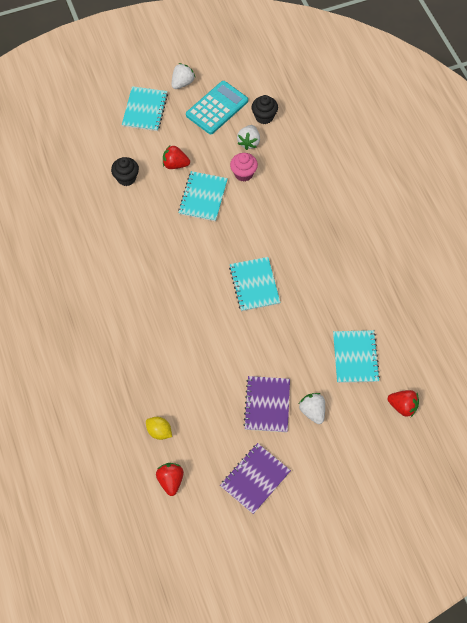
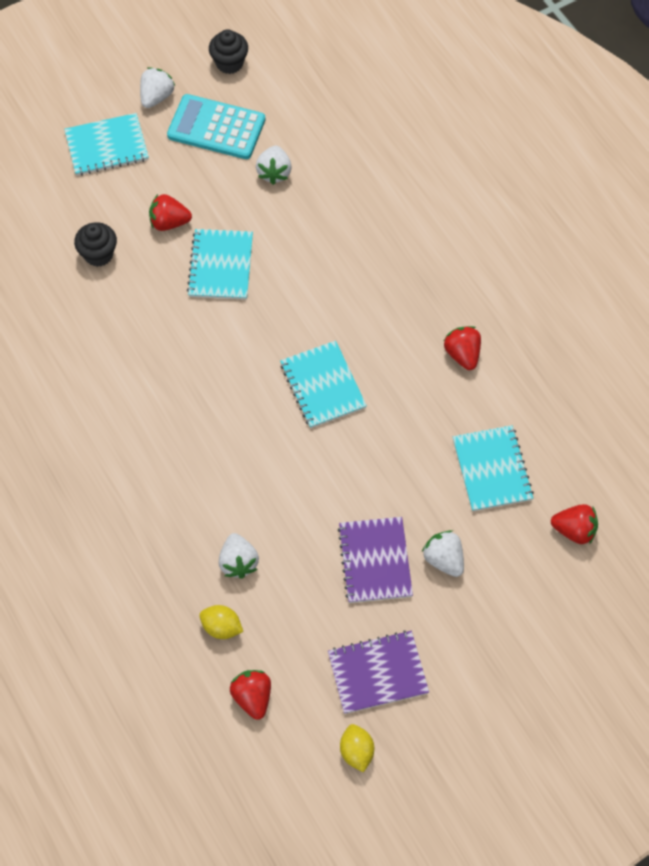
camera: 10 degrees left, 0 degrees up
(145, 110) = (107, 146): turquoise notebook -> turquoise notebook turned 75 degrees clockwise
(178, 391) = (238, 562): none -> white strawberry
(217, 108) = (216, 128): turquoise calculator -> turquoise calculator turned 105 degrees counterclockwise
(231, 528) = (356, 752): none -> yellow lemon
(243, 173) = (275, 221): pink cupcake -> none
(255, 479) = (378, 673): purple notebook -> purple notebook turned 45 degrees clockwise
(264, 117) = (290, 131): black cupcake -> black cupcake (229, 63)
(350, 278) = (462, 354): none -> red strawberry

